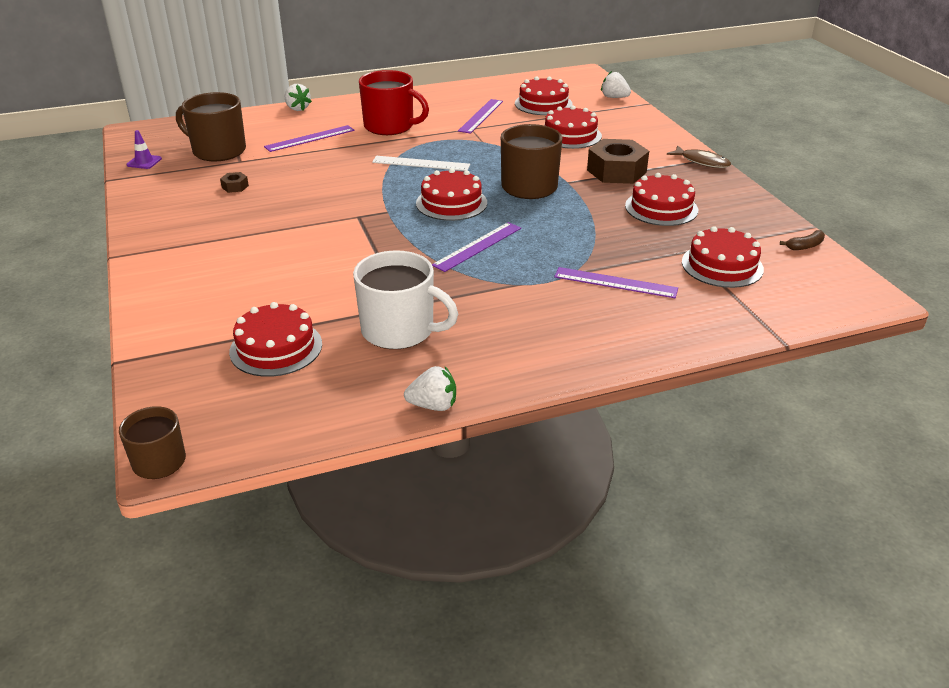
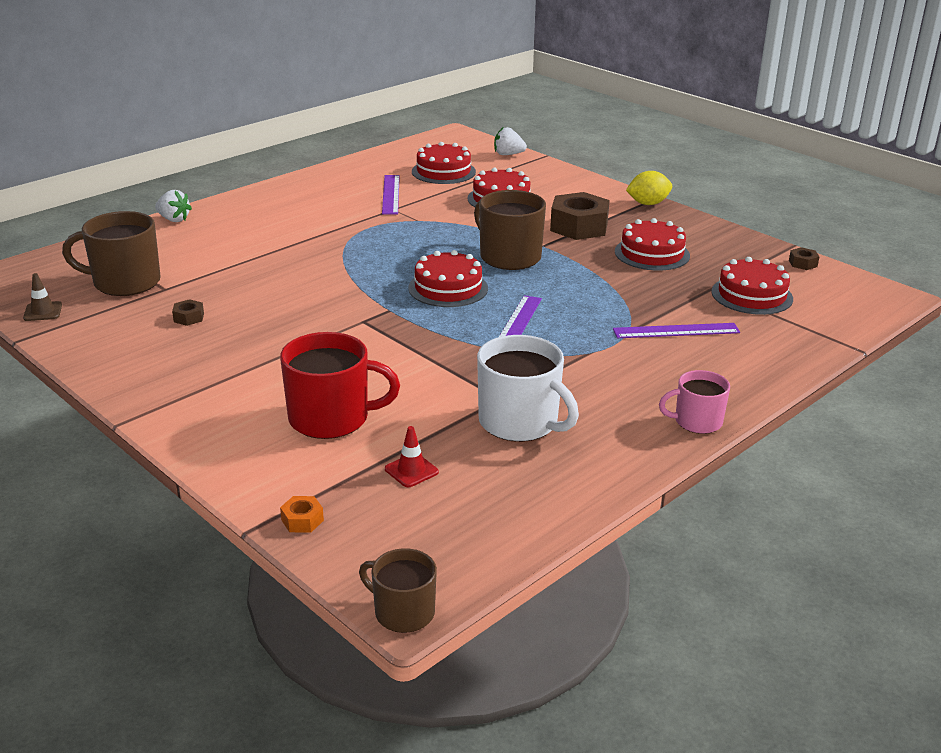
camera: 25 degrees left, 5 degrees down
(144, 162) = (43, 312): purple traffic cone -> brown traffic cone
(160, 365) = (302, 520): none -> orange nut
(276, 348) = (411, 470): red cake -> red traffic cone
(310, 138) = (223, 250): purple ruler -> none
(390, 126) = (302, 221): red mug -> red mug (331, 418)
(399, 330) = (520, 422): white mug -> white mug turned 45 degrees clockwise
(421, 163) = (376, 254): white ruler -> none
(433, 405) = (621, 482): white strawberry -> none
(553, 370) = (697, 421): none -> pink mug
(702, 162) = (648, 203): brown fish -> yellow lemon
(805, 246) = (803, 263): brown banana -> brown nut

